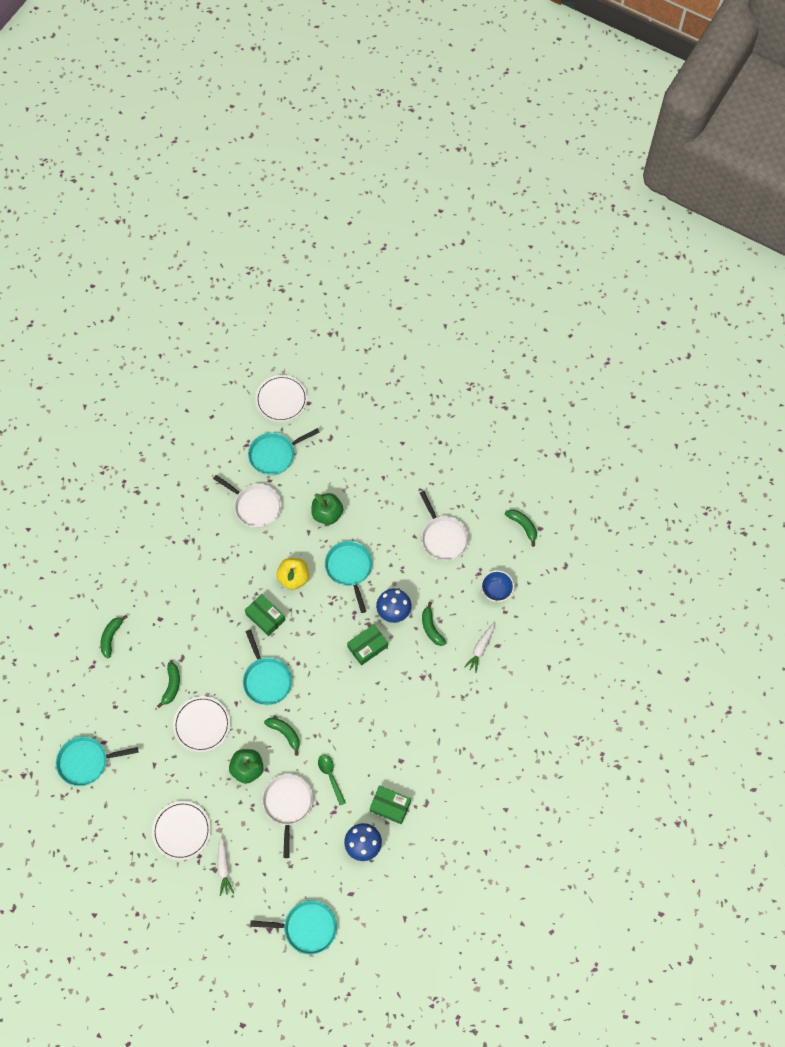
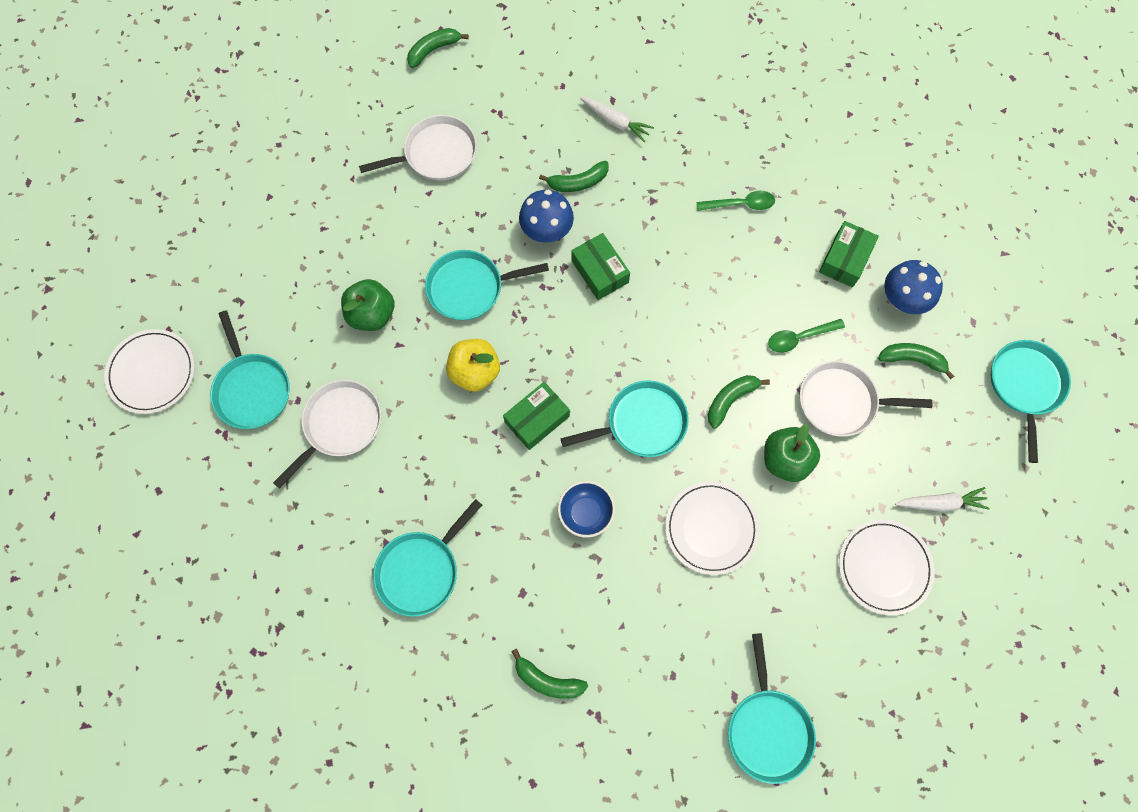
camera: 85 degrees left, 5 degrees up
(171, 562) = (421, 570): none -> turquoise pan
(171, 686) = (642, 576): green banana -> green banana (912, 360)
(425, 735) = (740, 204): none -> green spoon
(496, 590) = (528, 93): blue bowl -> blue bowl (585, 513)

